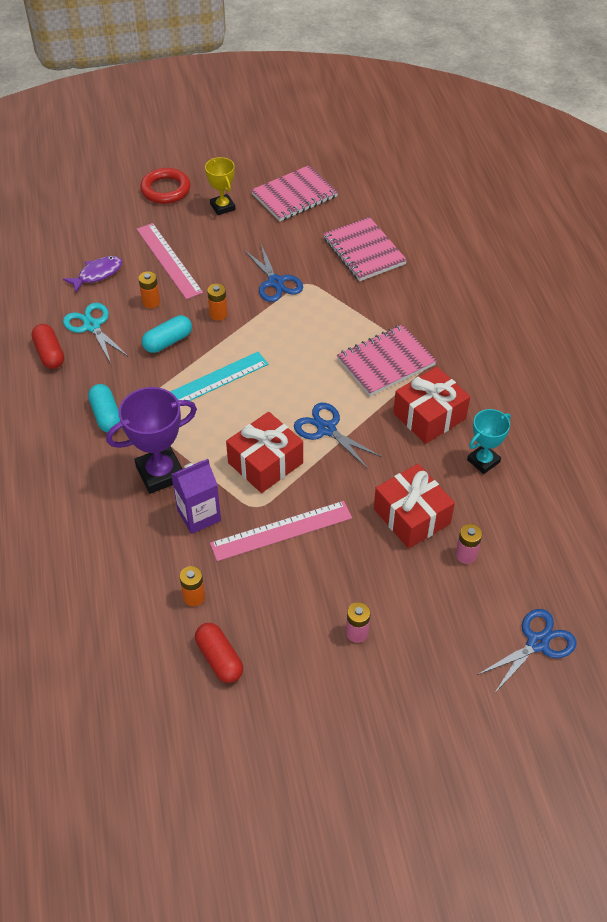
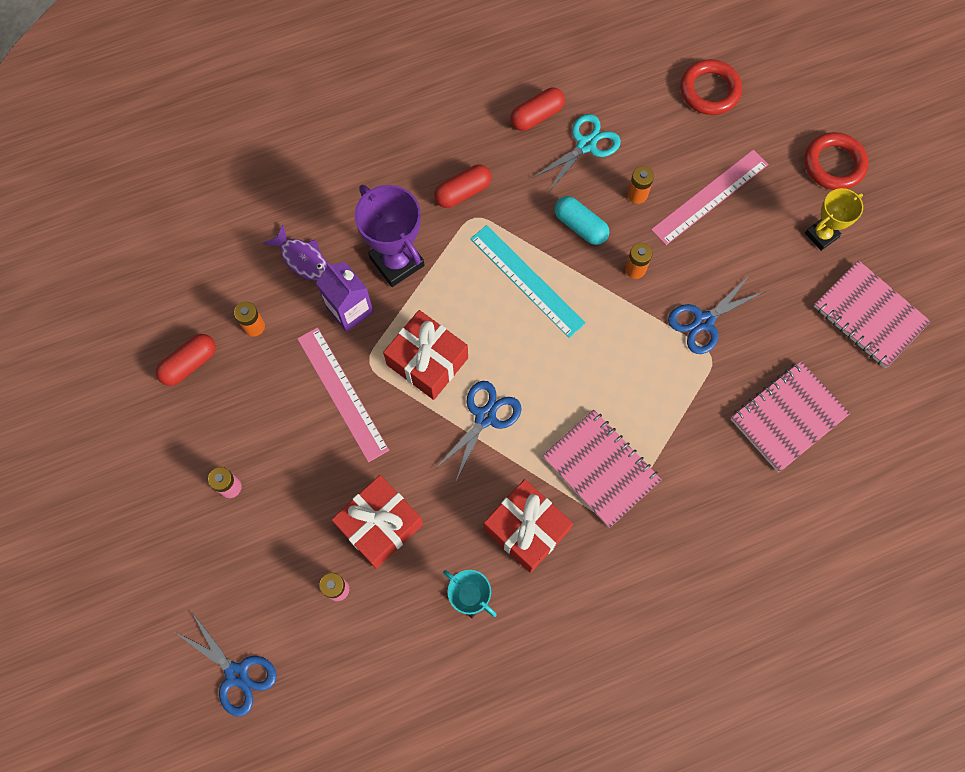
camera: 80 degrees right, 20 degrees up
(72, 244) = (709, 90): none -> red ring
(97, 274) = (667, 129): purple fish -> purple fish (302, 259)
(106, 415) = (463, 192): turquoise capsule -> red capsule

